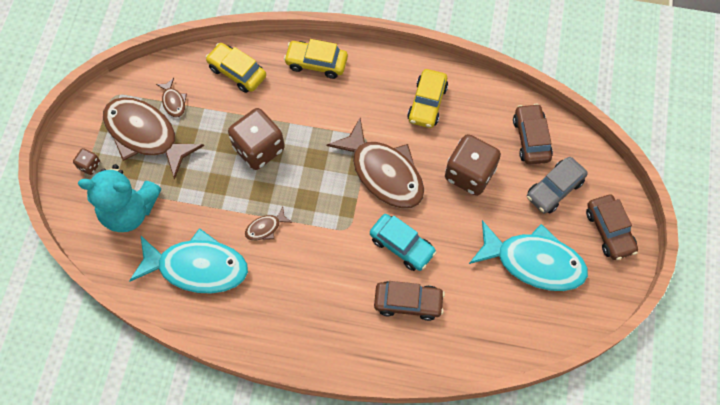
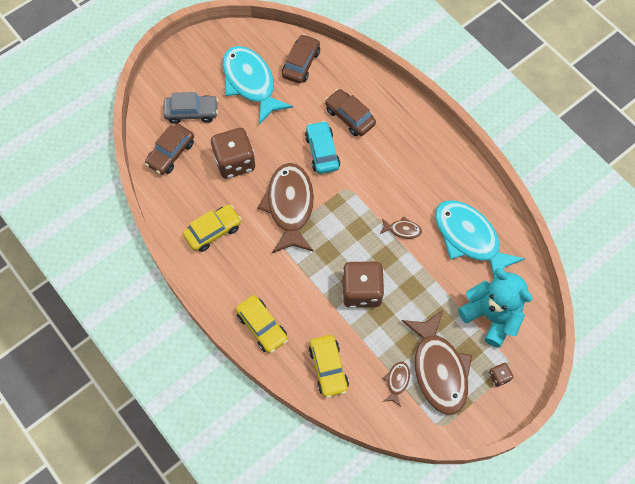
camera: 140 degrees left, 0 degrees up
(609, 231) = (187, 65): brown car -> brown car (301, 63)

